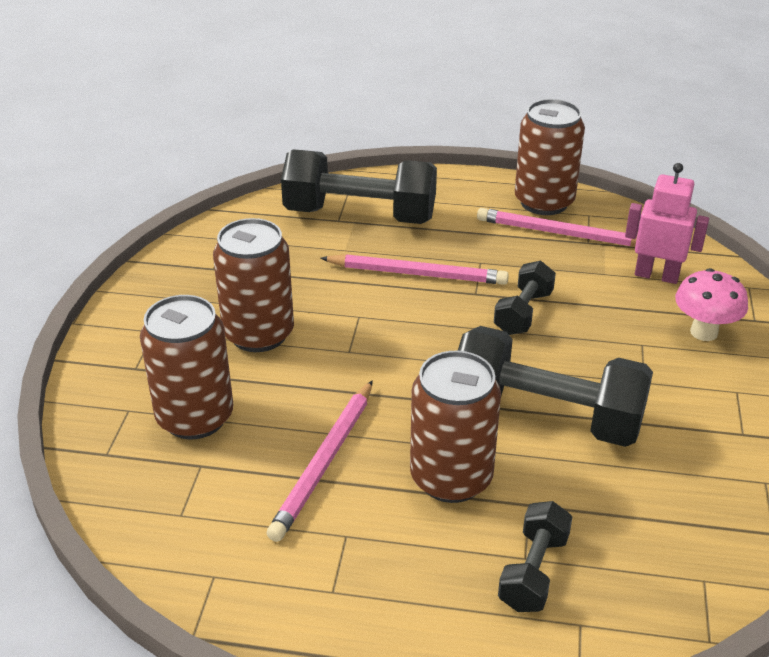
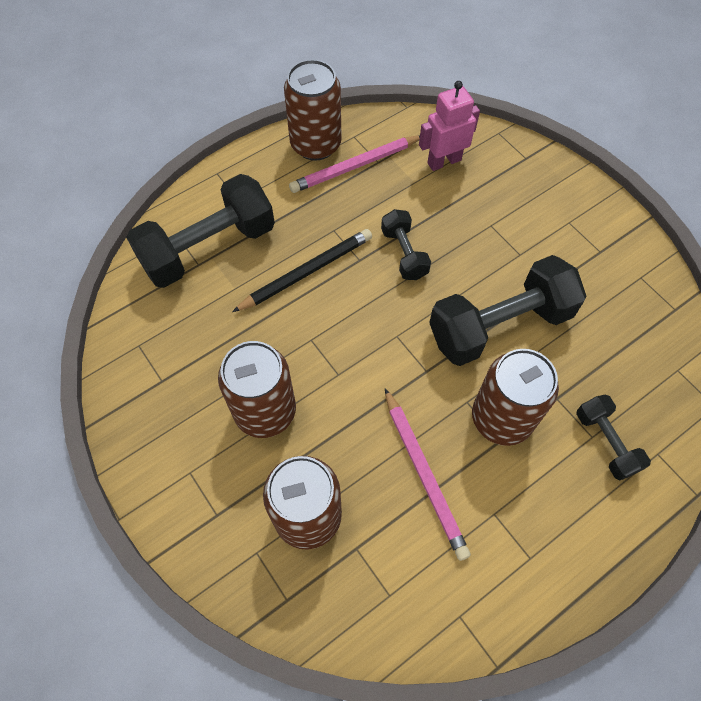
camera: 45 degrees left, 25 degrees up
(417, 274) = (306, 272): pink pencil -> black pencil
(704, 332) = (512, 189): pink mushroom -> none

